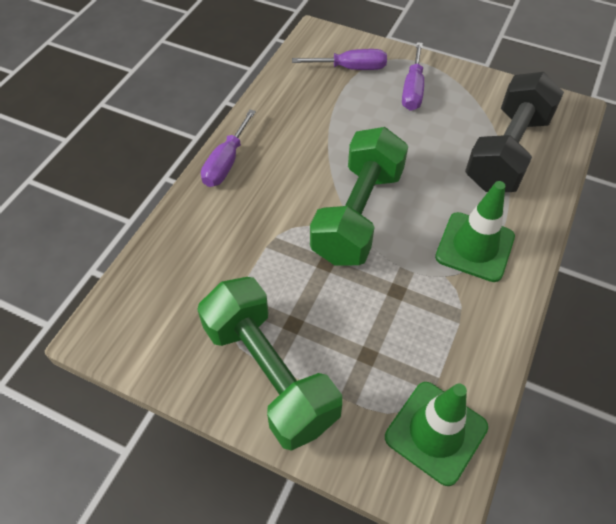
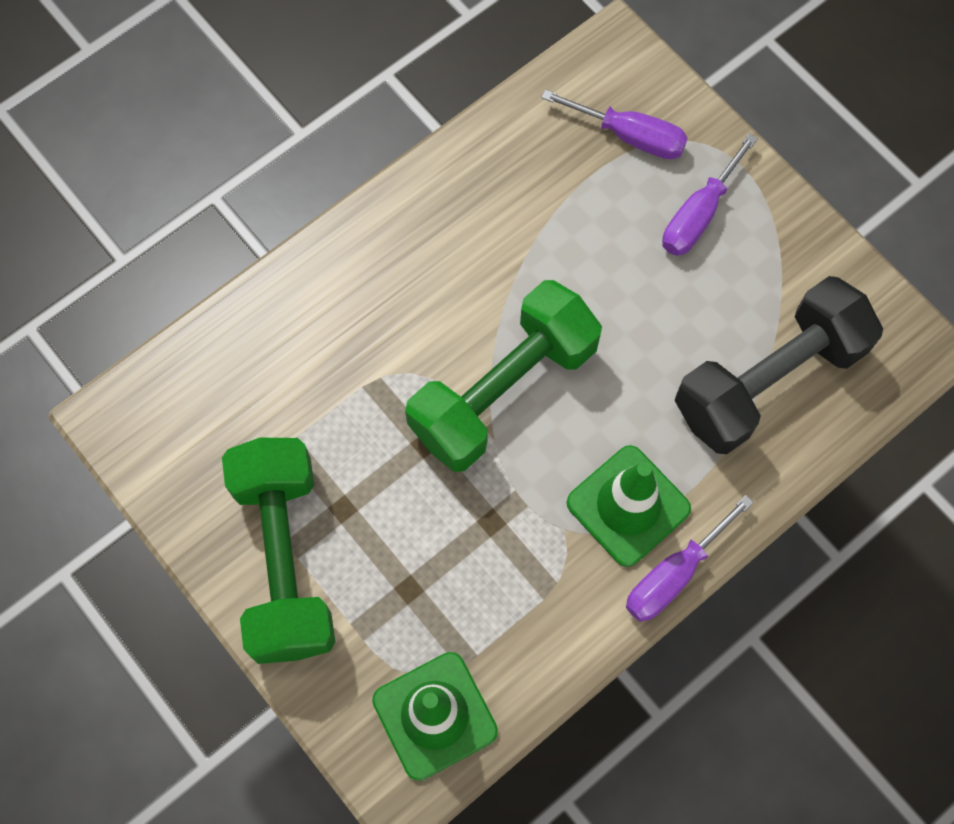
camera: 25 degrees right, 15 degrees up
(226, 162) = (372, 233): purple screwdriver -> purple screwdriver (673, 574)

